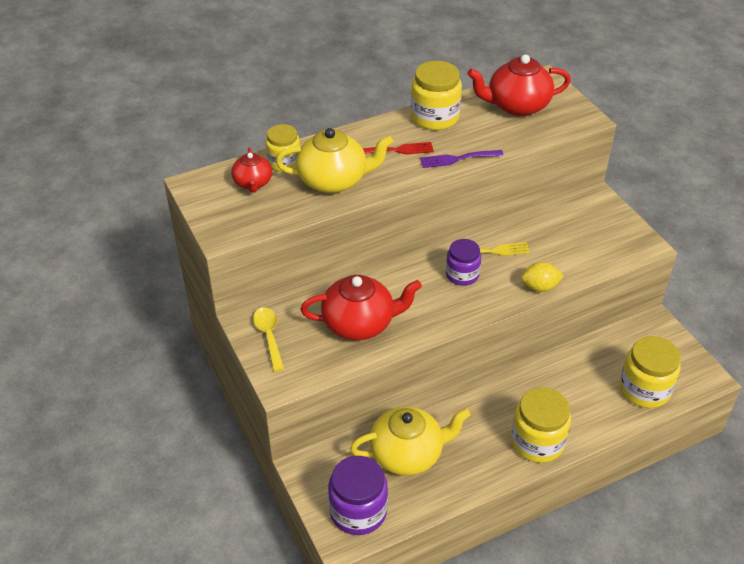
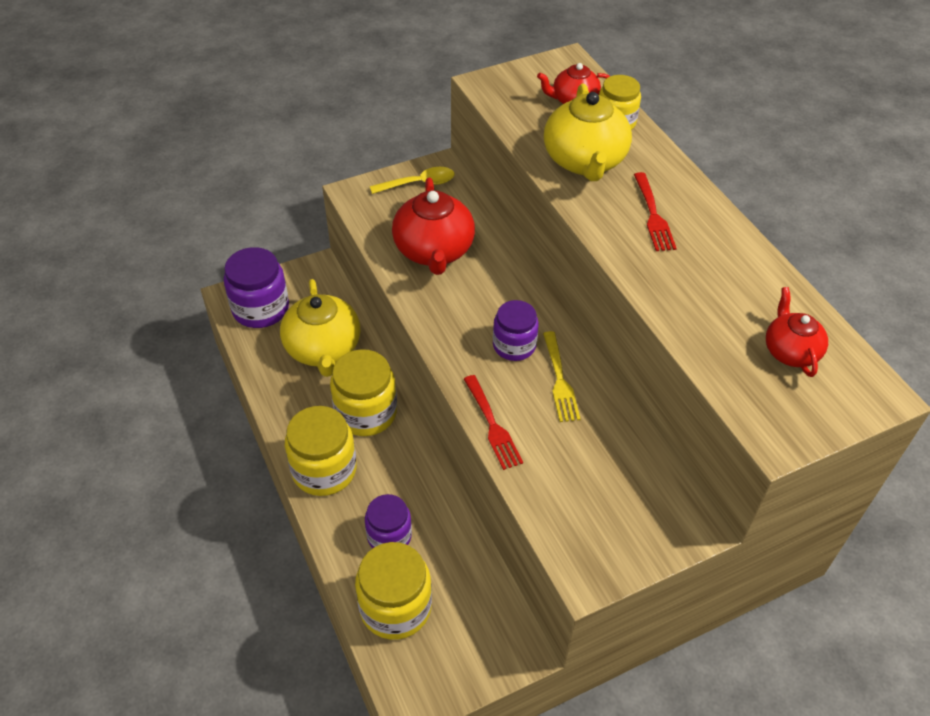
camera: 90 degrees right, 5 degrees up
(434, 117) = (737, 256): yellow jar -> yellow jar (366, 413)
(457, 159) = (643, 274): purple fork -> none
(517, 106) = (790, 351): red teapot -> red teapot, size x0.58
(540, 287) = (492, 425): yellow lemon -> red fork
(588, 395) = (389, 536): none -> purple jar

